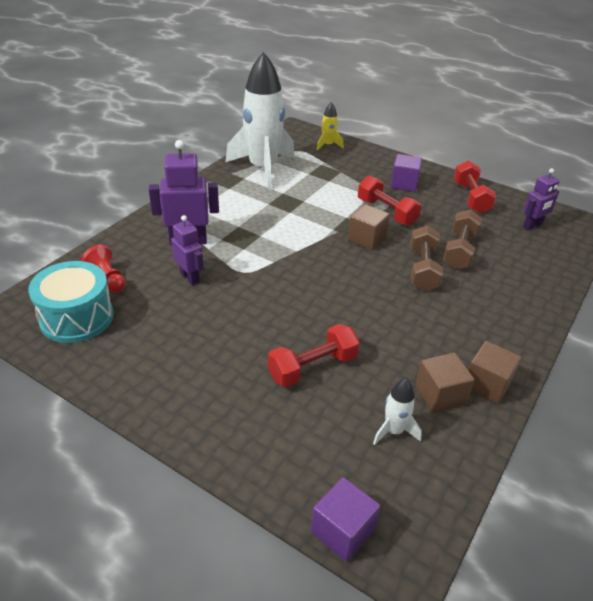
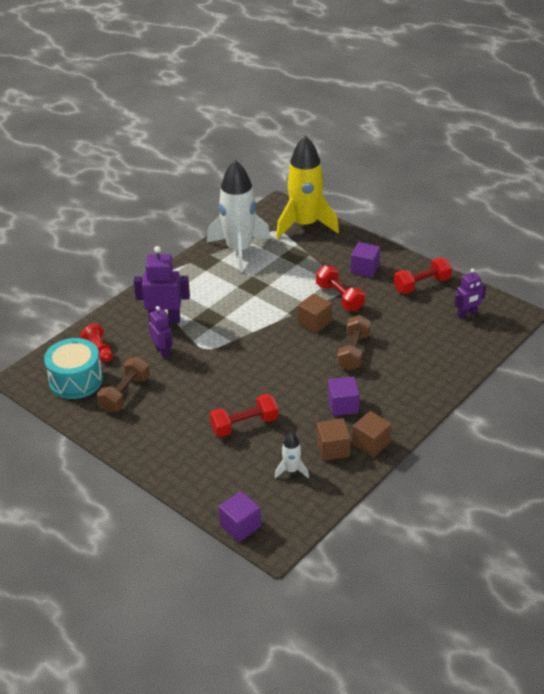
camera: 10 degrees right, 0 degrees up
(328, 145) = (305, 225): yellow rocket -> yellow rocket, size x2.38
(433, 335) = (343, 405): none -> purple cube
(459, 251) = (391, 336): brown dumbbell -> brown dumbbell (125, 394)
(471, 198) = (422, 285): red dumbbell -> red dumbbell turned 60 degrees clockwise

